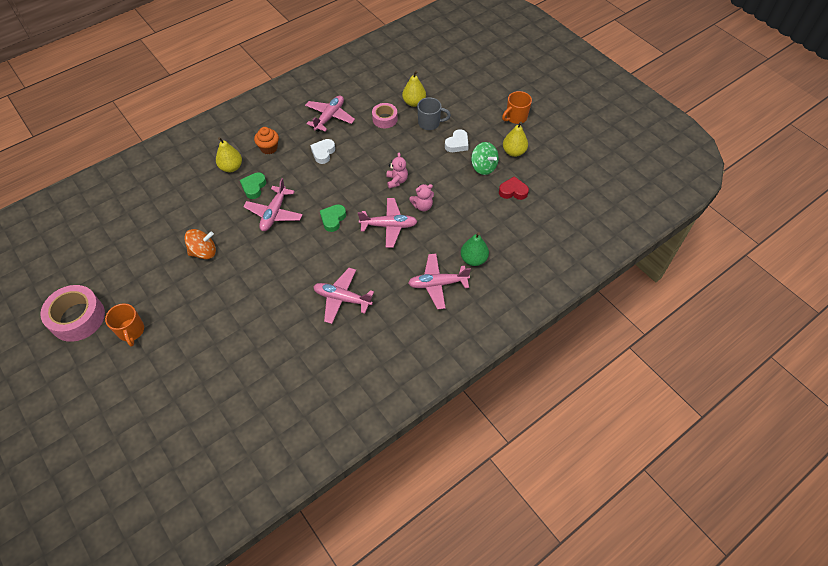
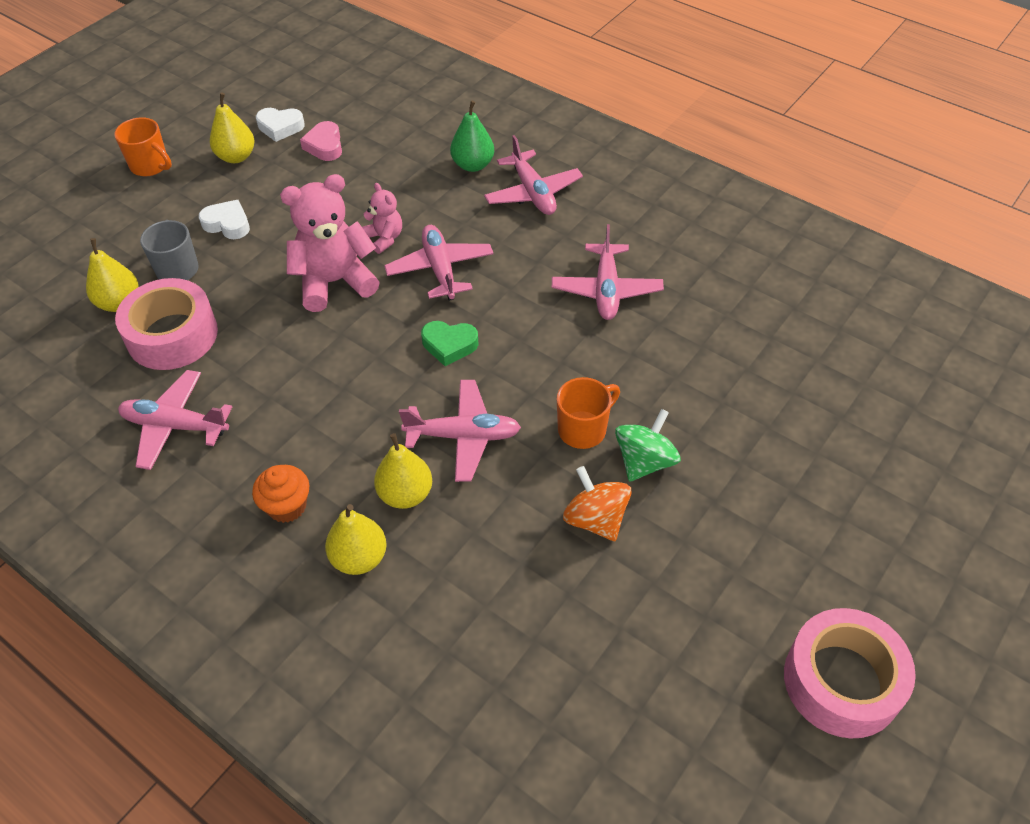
camera: 105 degrees left, 5 degrees down
(131, 331) = (815, 566): orange mug -> orange mug (583, 429)
(254, 187) = (405, 494): green heart -> yellow pear
(323, 153) = (284, 407): white heart -> white heart (280, 127)
(385, 119) = (172, 335): pink tape -> pink tape, size x1.70
(397, 181) = (334, 282): pink teddy bear -> pink teddy bear, size x1.92
(483, 167) = (278, 184): green spinning top -> green spinning top (644, 461)
(513, 191) = (325, 146): red heart -> pink heart

